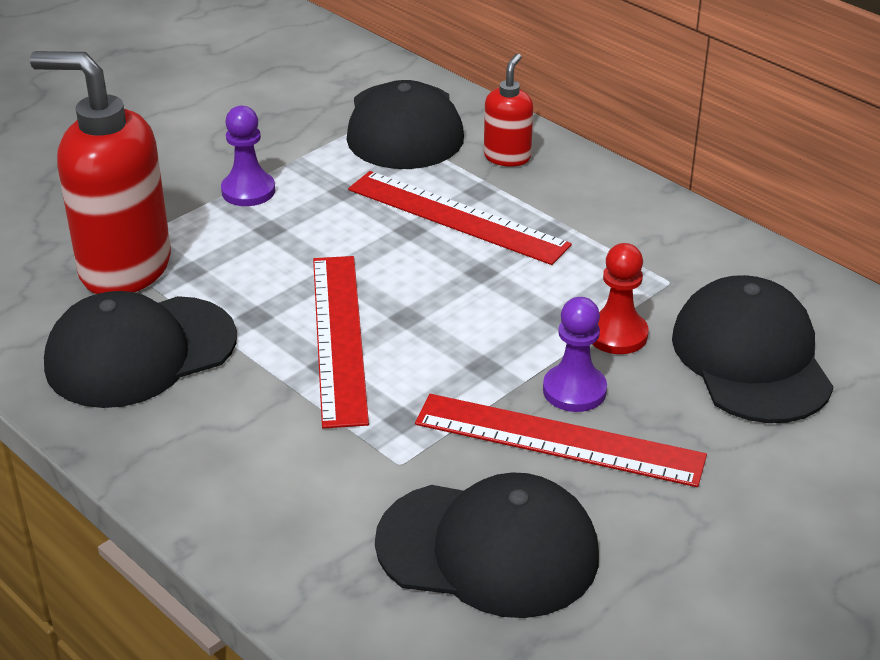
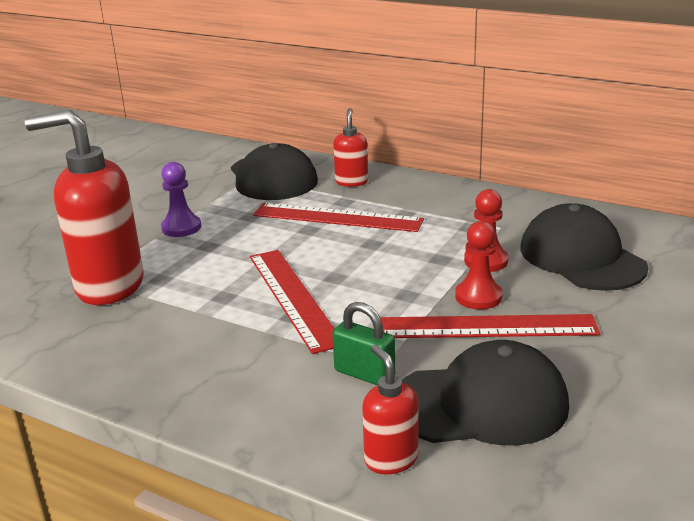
camera: 15 degrees left, 10 degrees down
(140, 352) = (145, 334): black cap -> none
(343, 596) = (391, 459): none -> red soap dispenser
(371, 472) = (364, 374): none -> green padlock
(574, 390) = (478, 297): purple pawn -> red pawn

